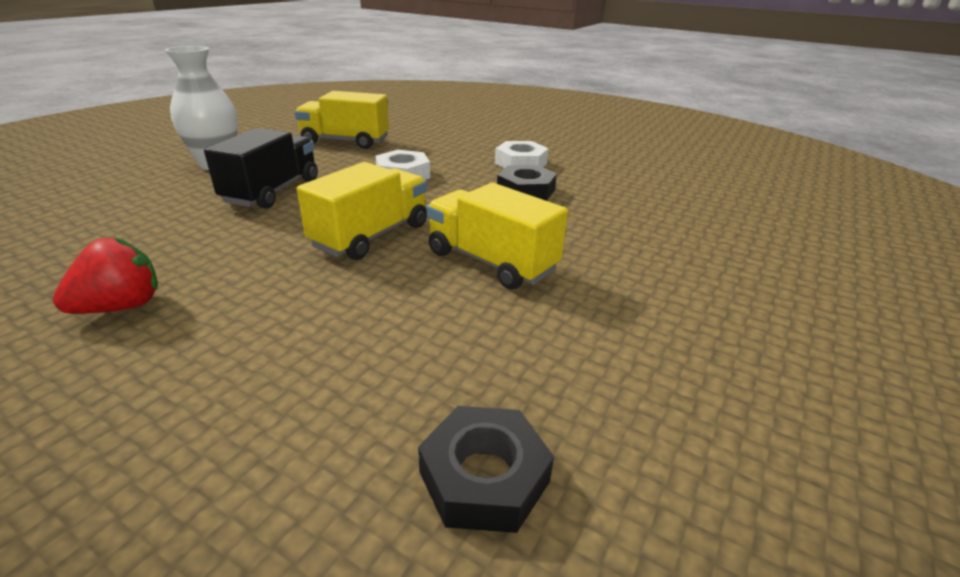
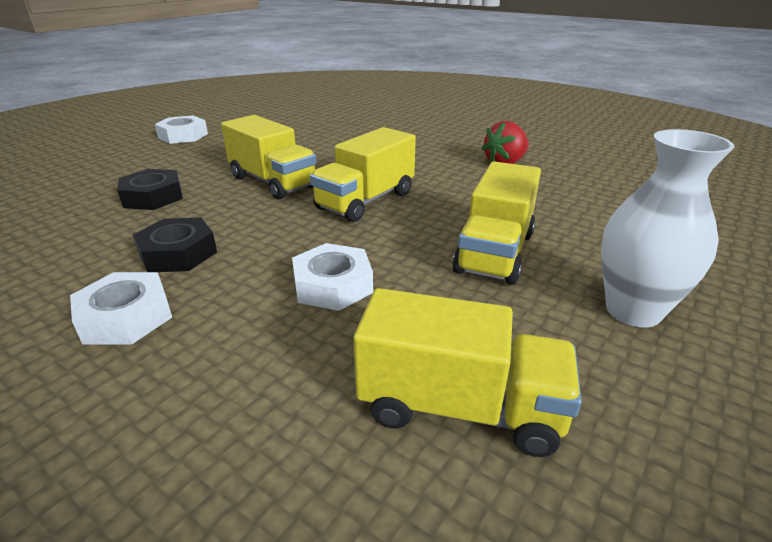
camera: 175 degrees left, 0 degrees up
(272, 191) = (495, 252): black truck -> yellow truck
(484, 477) = (315, 125): black nut -> black nut (153, 197)
(769, 394) = (183, 136): none -> white nut

